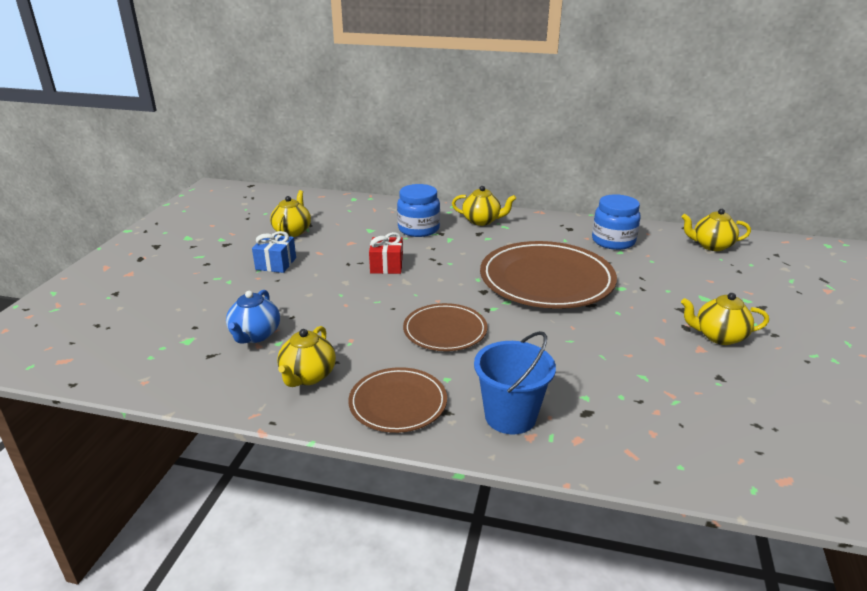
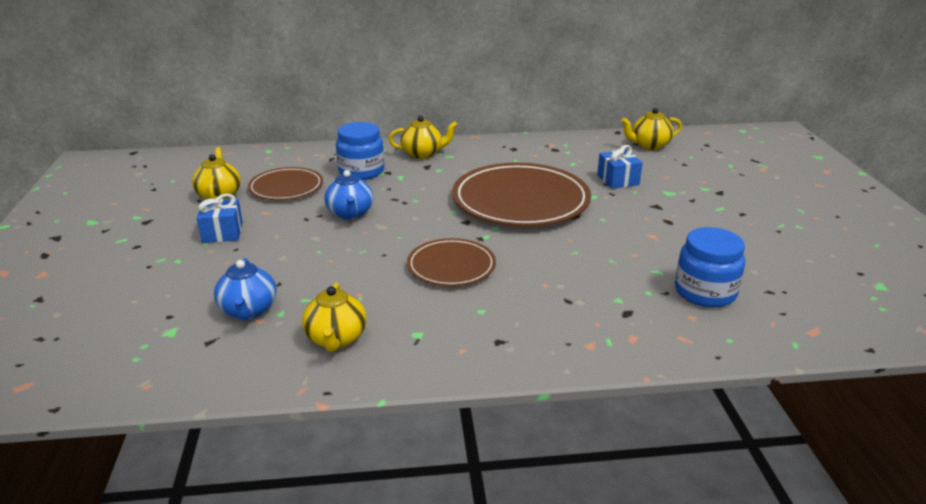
camera: 20 degrees left, 0 degrees up
(386, 266) = (350, 214): red gift -> blue teapot
(398, 403) = (447, 344): brown plate -> brown plate (286, 187)
(510, 416) = (562, 331): blue bucket -> none
(613, 241) = (561, 154): blue jar -> blue jar (705, 292)
(656, 276) = (618, 180): none -> blue gift
(718, 336) = (699, 224): yellow teapot -> none

